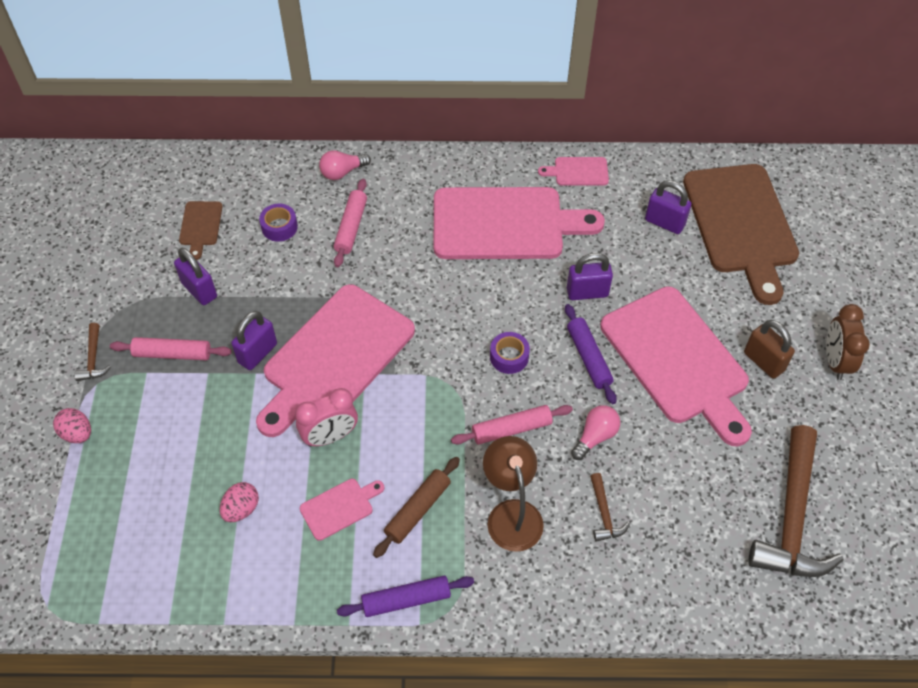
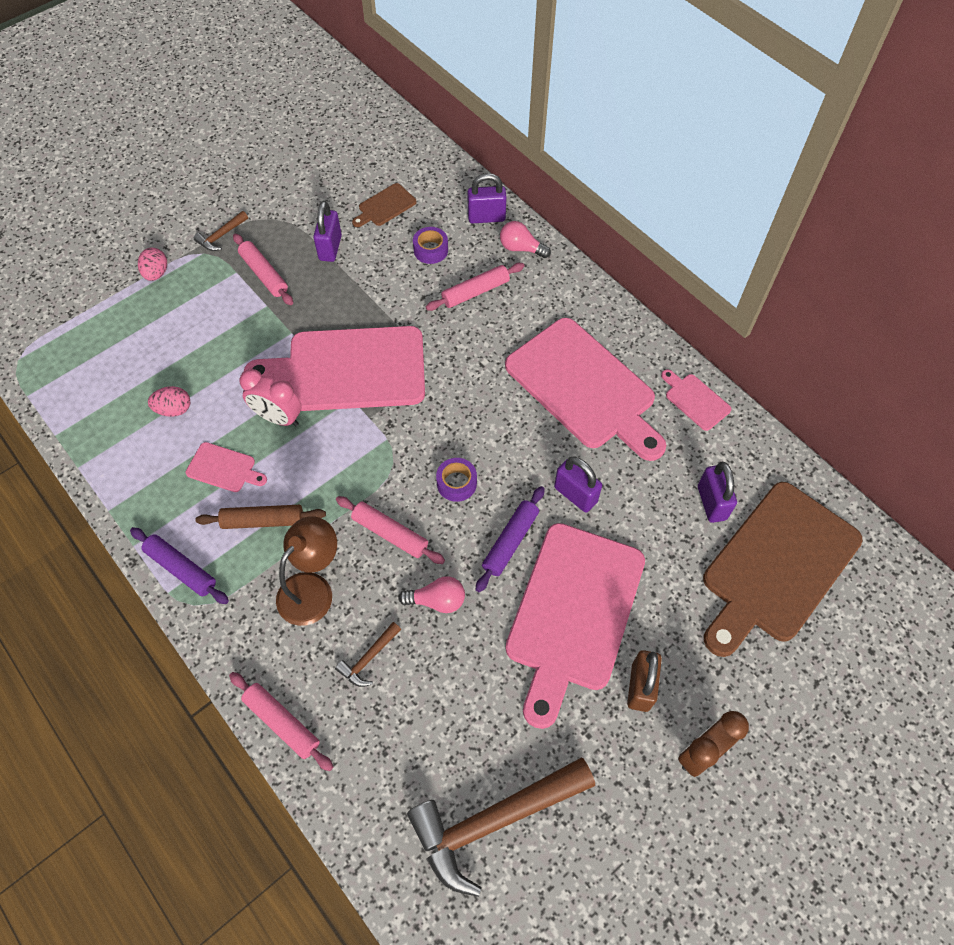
camera: 50 degrees right, 5 degrees up
(257, 353) = (309, 321): purple padlock -> purple padlock (486, 217)
(608, 609) = (282, 723): none -> pink rolling pin

